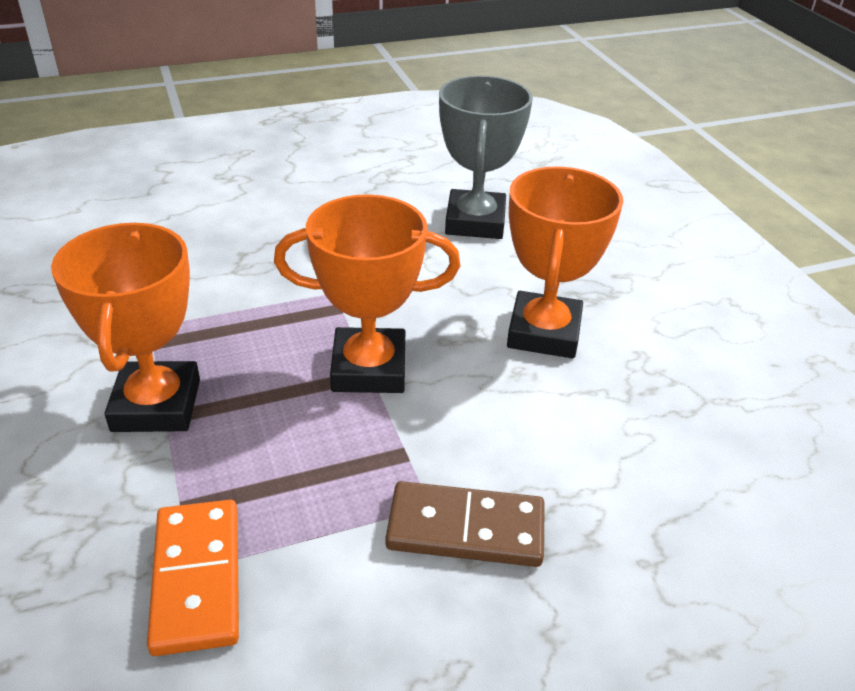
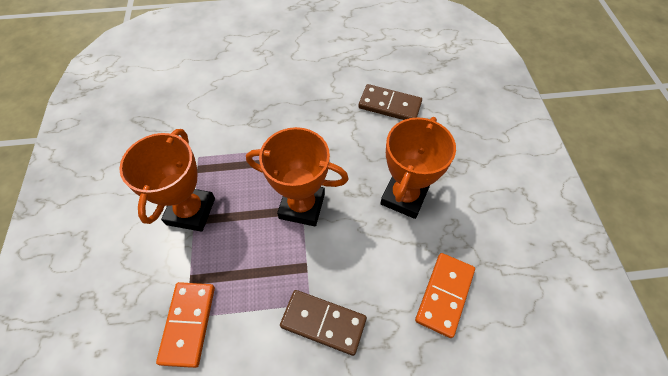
camera: 15 degrees right, 20 degrees up
(475, 222) = (389, 105): grey trophy -> brown domino
(664, 452) = (444, 295): none -> orange domino

